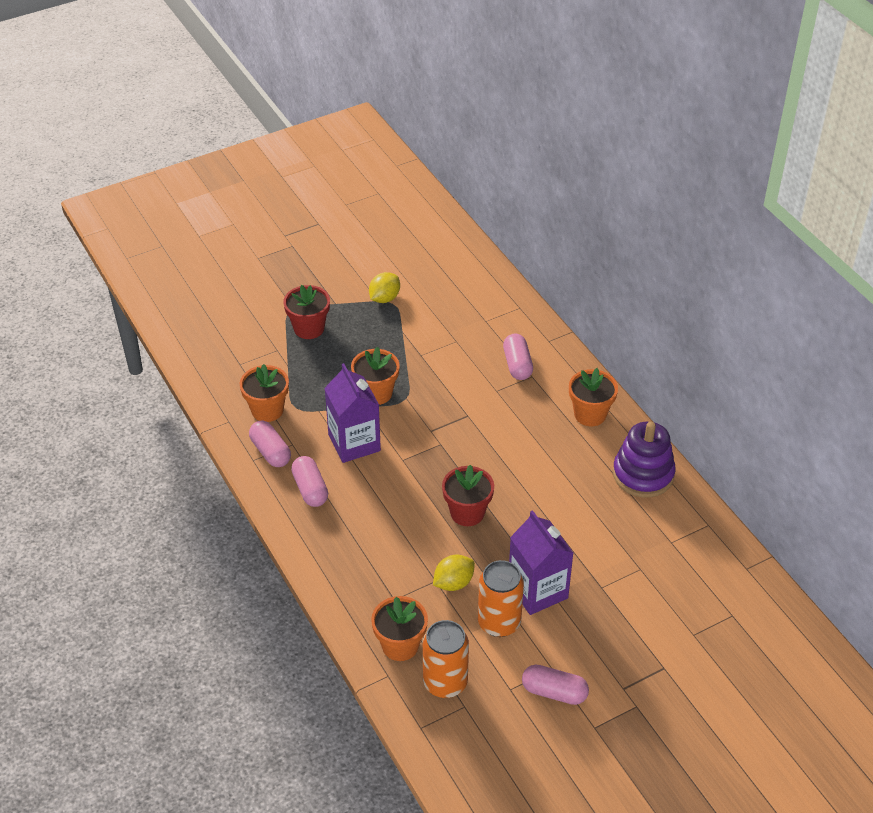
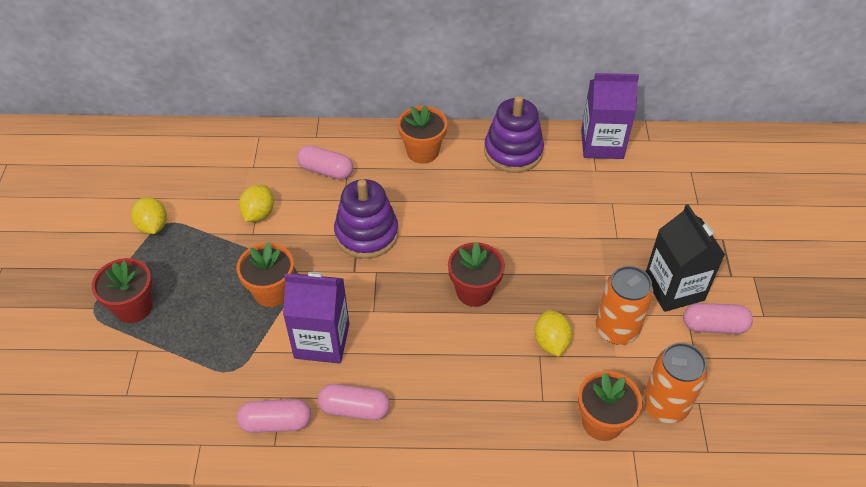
camera: 60 degrees left, 5 degrees up
(267, 410) = (215, 398): orange flower pot -> none
(442, 348) = (258, 214): none -> yellow lemon
(473, 420) = (366, 234): none -> purple stacking toy
(537, 590) = (596, 283): purple carton -> purple carton (602, 144)
(554, 692) = (714, 326): pink capsule -> pink capsule turned 45 degrees clockwise
(574, 649) = (674, 288): none -> black carton

